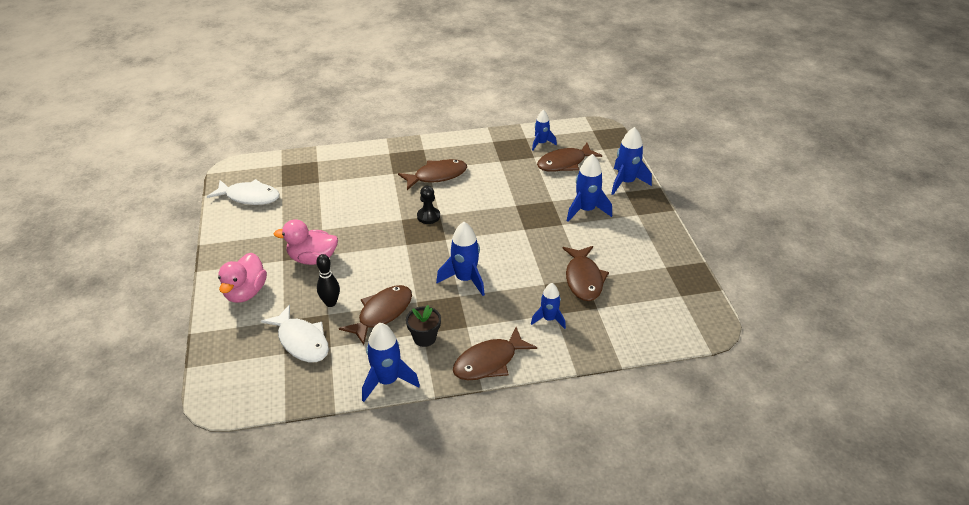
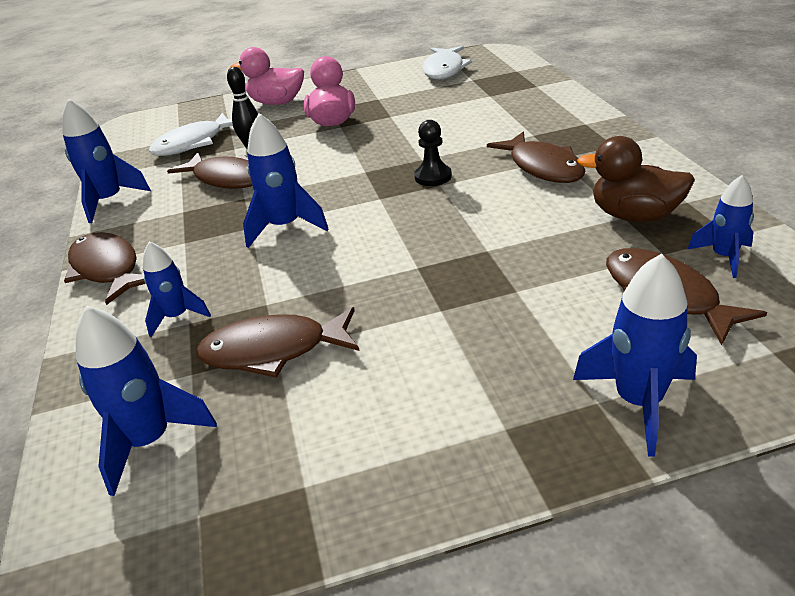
camera: 90 degrees right, 5 degrees down
(424, 338) = (173, 213): black flower pot -> none
(500, 158) = (634, 216): none -> brown duck
(586, 210) = (496, 339): blue rocket -> blue rocket (150, 441)

